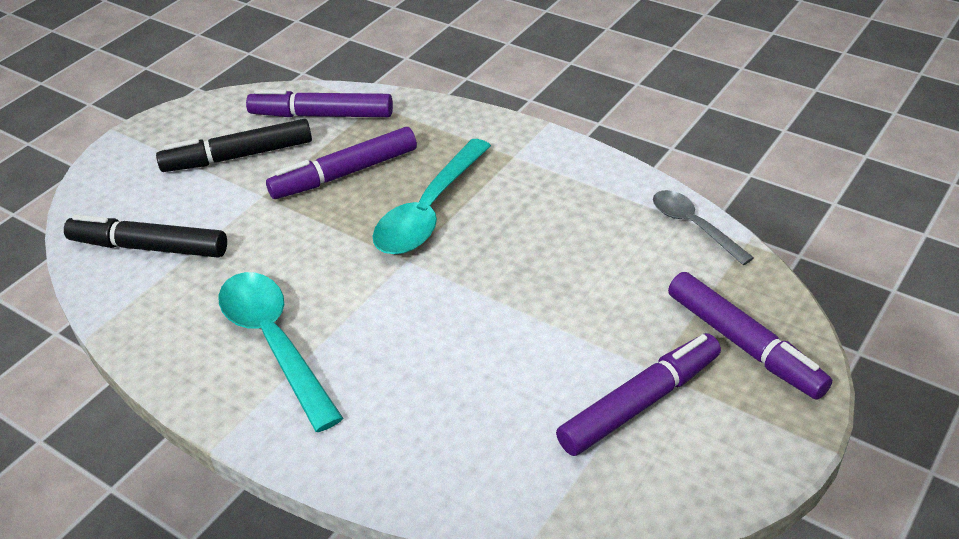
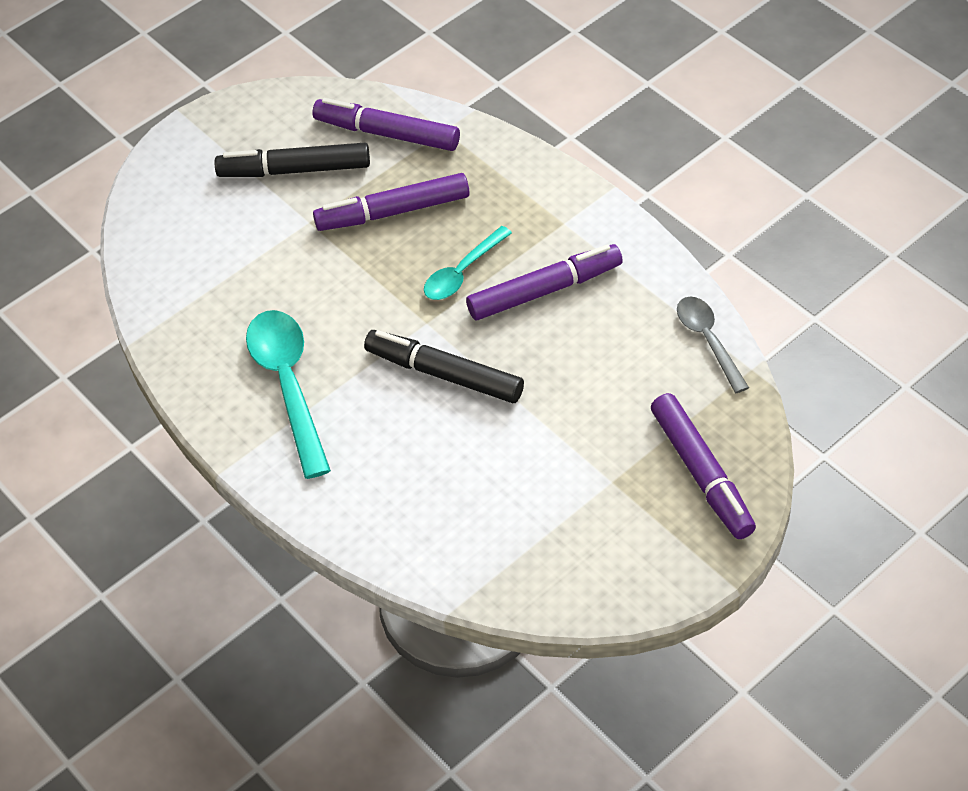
camera: 15 degrees right, 10 degrees up
(149, 247) = (194, 260): black marker -> black marker (444, 374)
(429, 211) = (462, 272): turquoise spoon -> turquoise spoon, size x0.61
(640, 403) = (587, 509): purple marker -> purple marker (545, 290)

